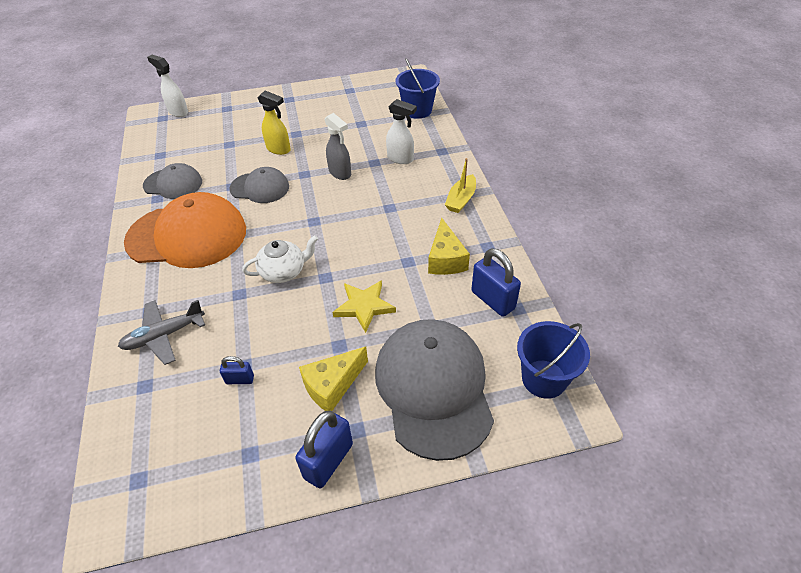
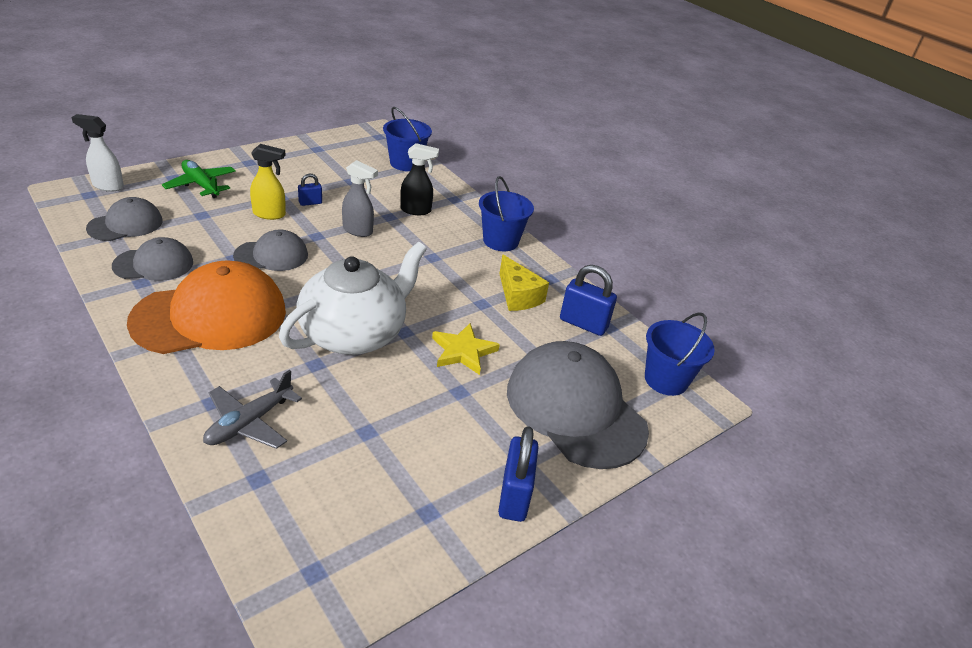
camera: 30 degrees left, 10 degrees down
(172, 147) = (125, 224): none -> grey cap
(240, 379) = (371, 446): blue padlock -> blue padlock (310, 203)
(242, 117) = (201, 185): none -> green plane
(284, 271) = (354, 334): white teapot -> white teapot, size x1.90
(332, 386) = (476, 429): yellow cheese -> none
(400, 159) = (416, 210): white spray bottle -> black spray bottle
(461, 199) = (500, 241): yellow boat -> blue bucket

